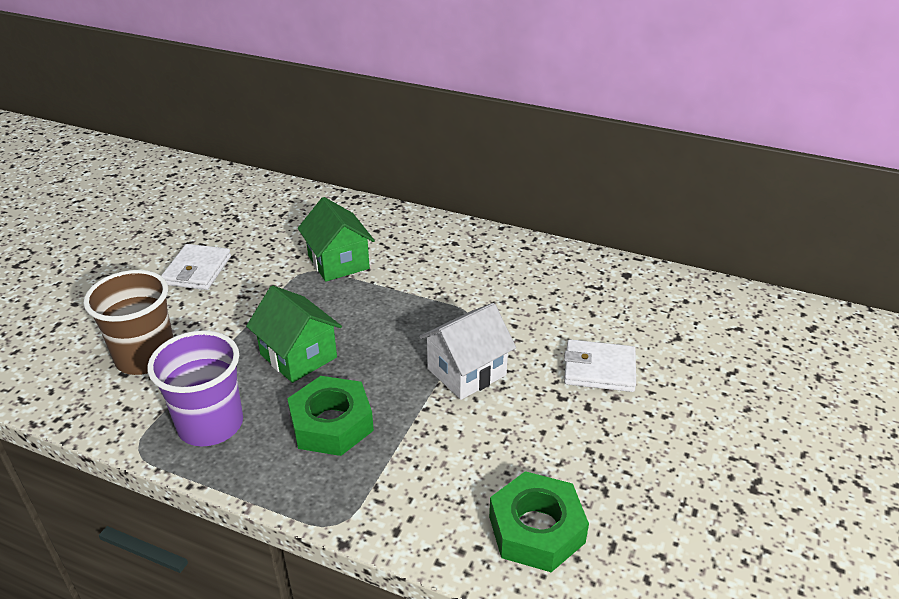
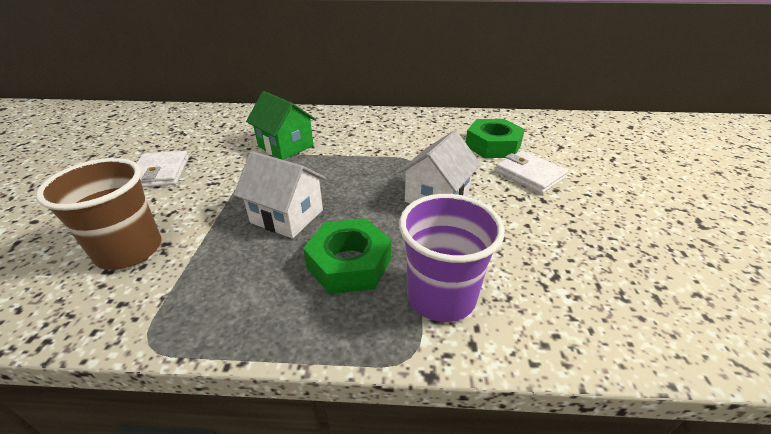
camera: 20 degrees left, 0 degrees up
(210, 424) = (225, 295): purple cup -> purple cup (441, 296)
(298, 356) = (287, 216): green house -> white house
(536, 529) = (589, 303): green nut -> green nut (493, 145)
(599, 369) = (529, 175): white wallet -> white wallet turned 60 degrees clockwise

